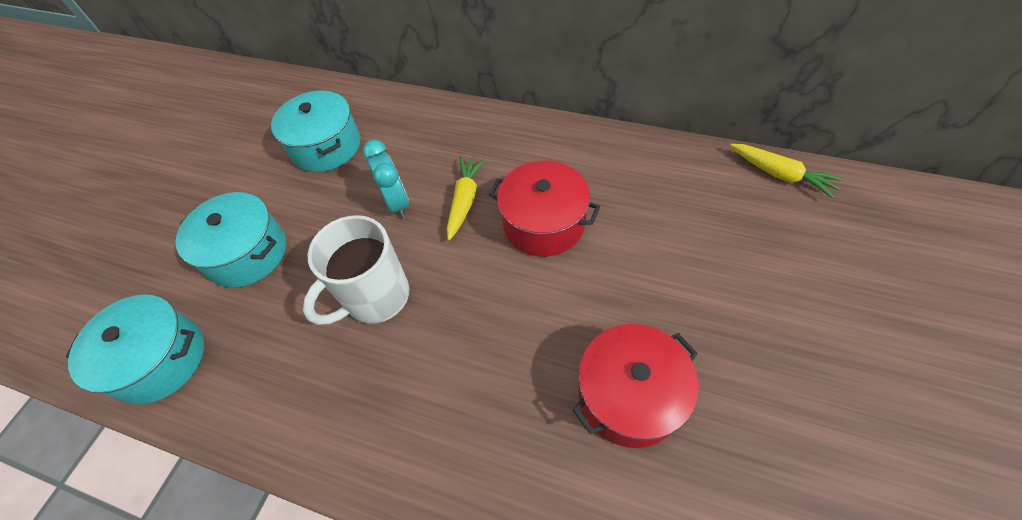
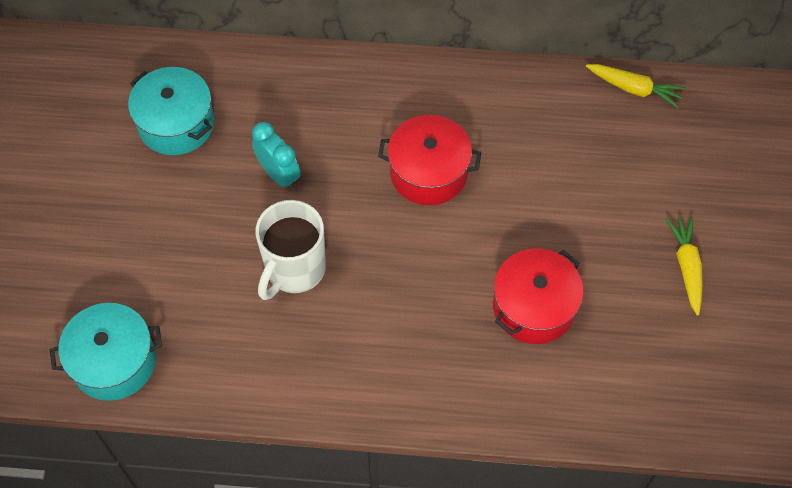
camera: 20 degrees left, 5 degrees up
(247, 253) = (147, 251): turquoise pot -> none
(465, 200) = (346, 161): yellow carrot -> yellow carrot (686, 267)

